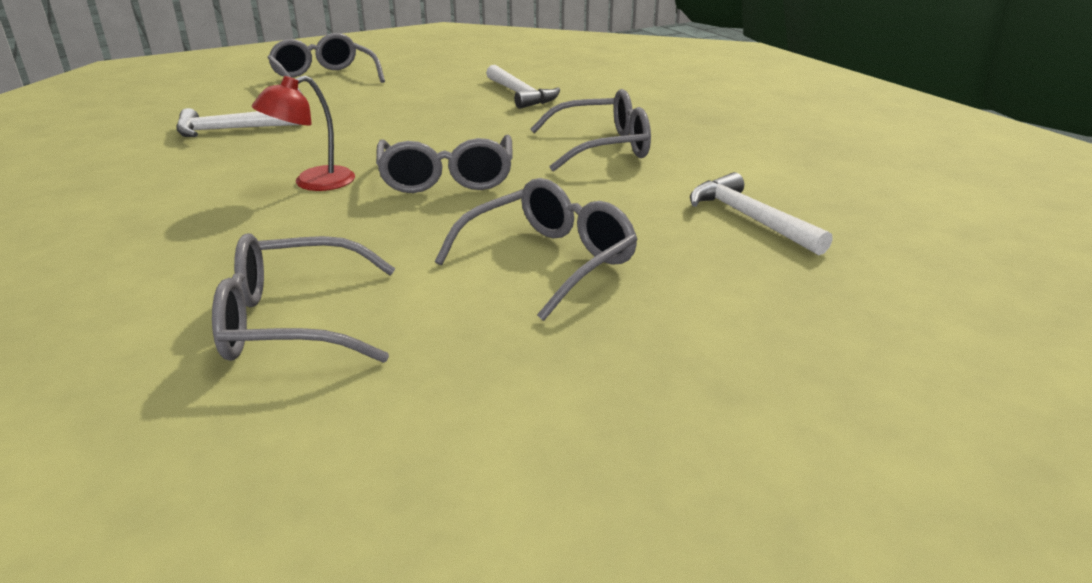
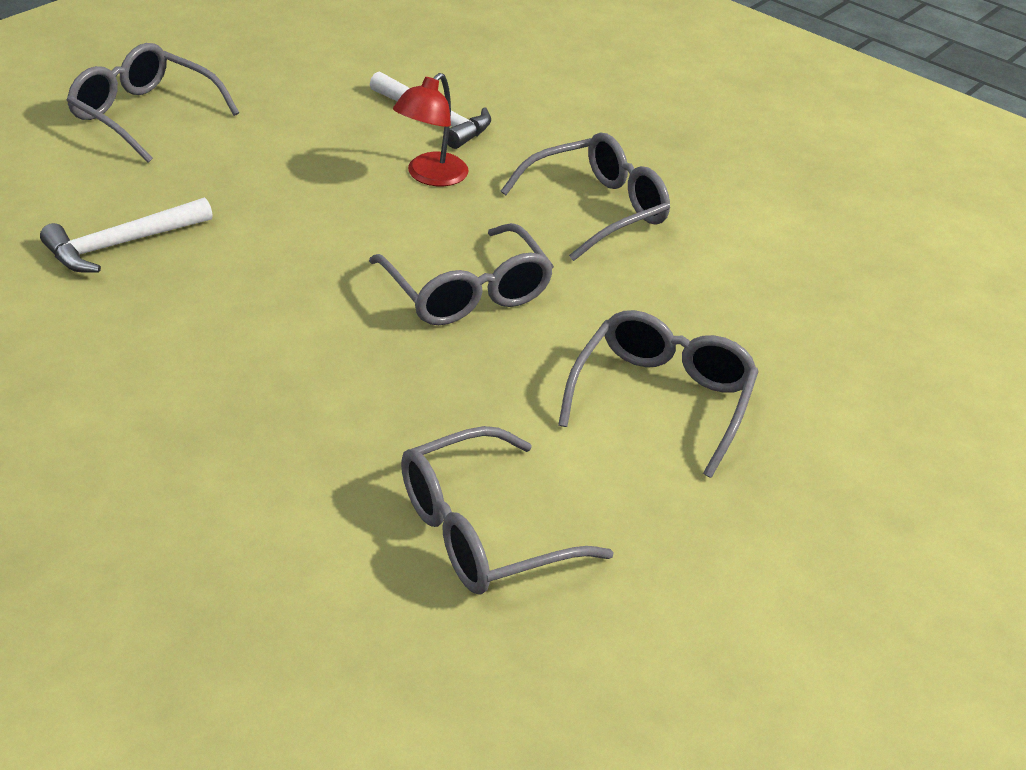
camera: 25 degrees left, 10 degrees up
(313, 183) = (319, 327): red lamp -> red lamp (430, 176)
(750, 219) = (808, 302): white hammer -> none

